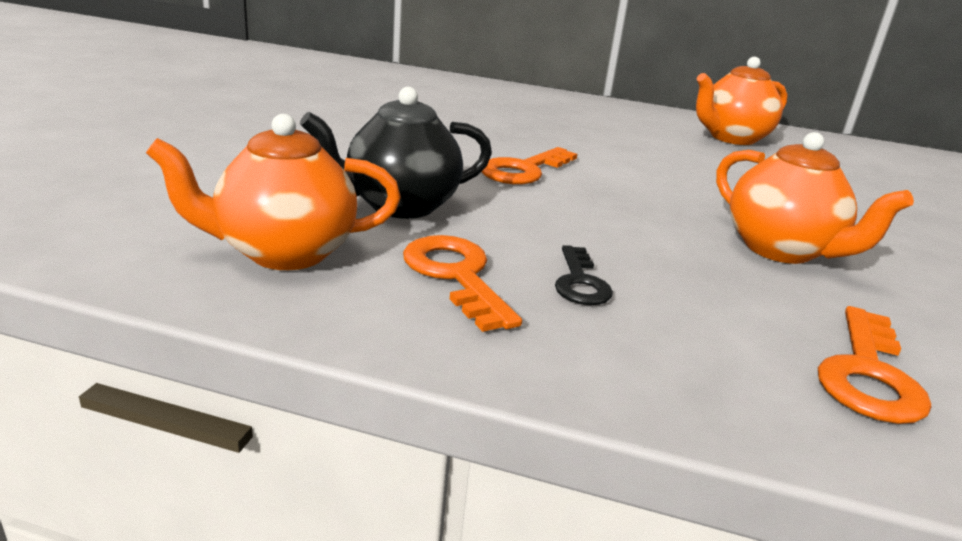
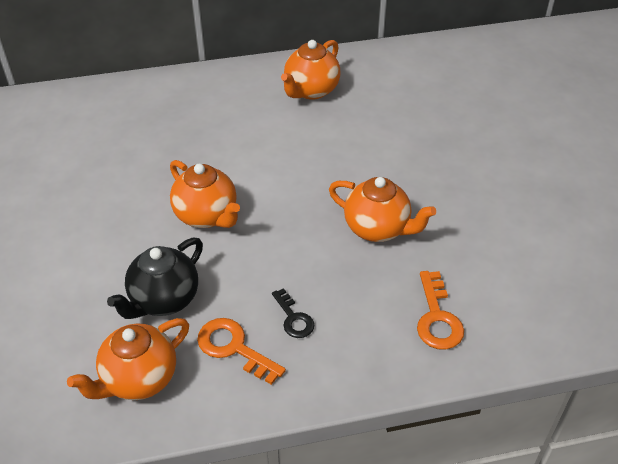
camera: 25 degrees left, 20 degrees up
(523, 170) = (207, 215): orange key -> orange teapot

